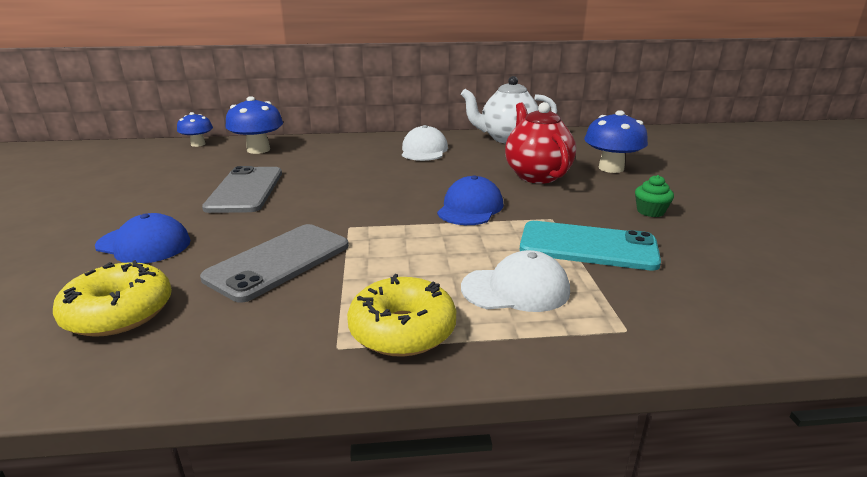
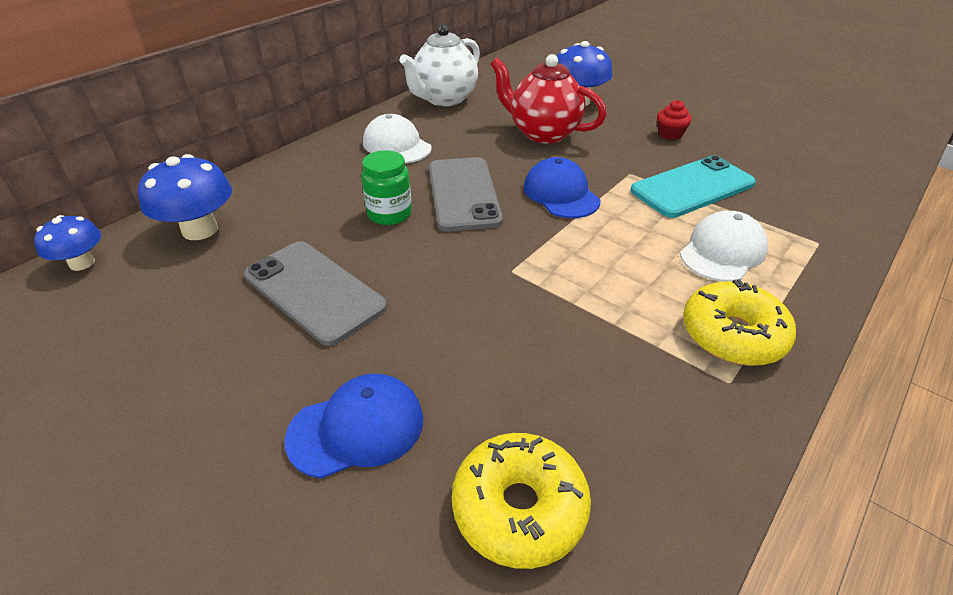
camera: 45 degrees left, 15 degrees up
(279, 261) = (532, 345): grey phone -> grey phone (463, 194)
(348, 176) = (389, 214): none -> green jar
(650, 211) = (670, 134): green cupcake -> red cupcake

